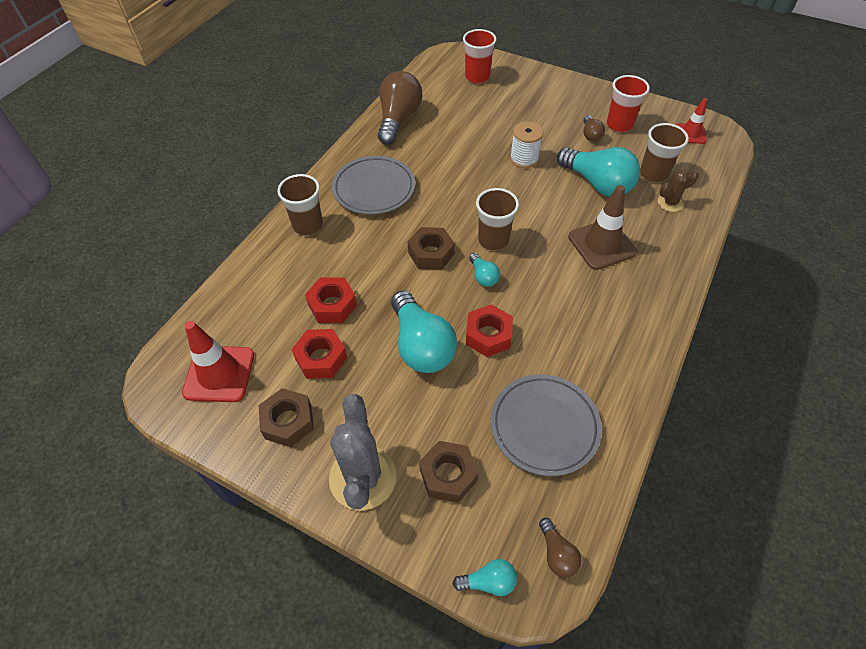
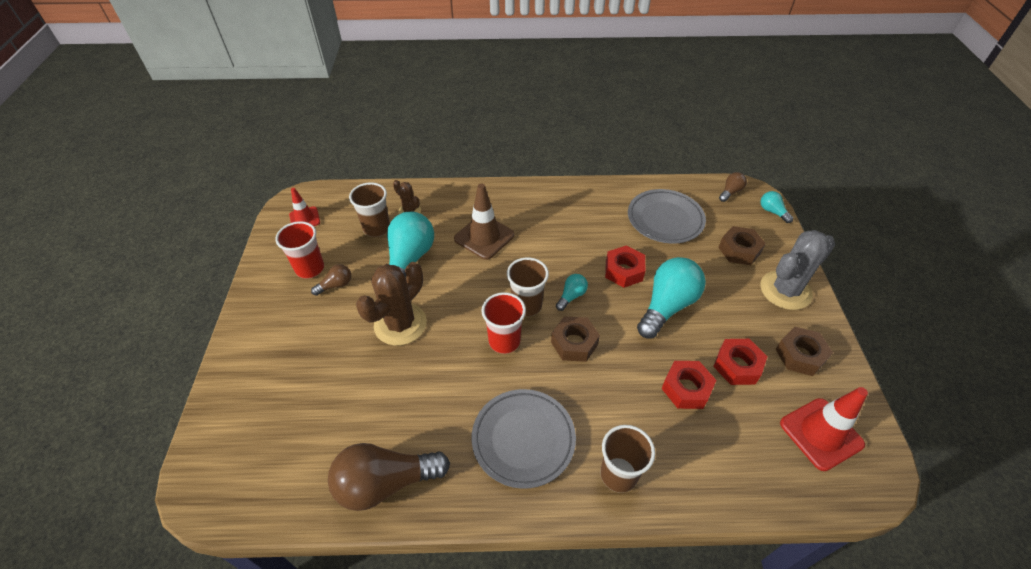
camera: 120 degrees left, 5 degrees down
(477, 77) = (255, 432): red cup -> red cup (504, 341)
(524, 158) = (400, 324): white spool -> brown cactus

